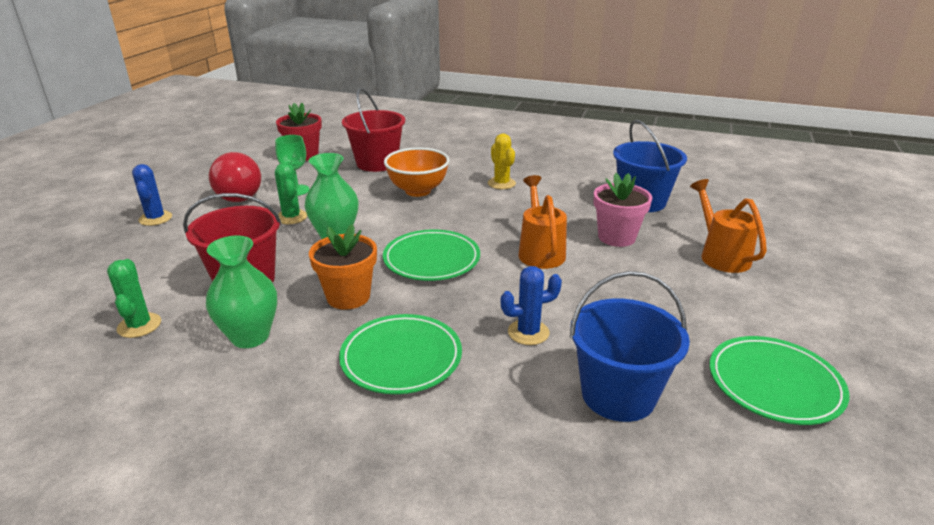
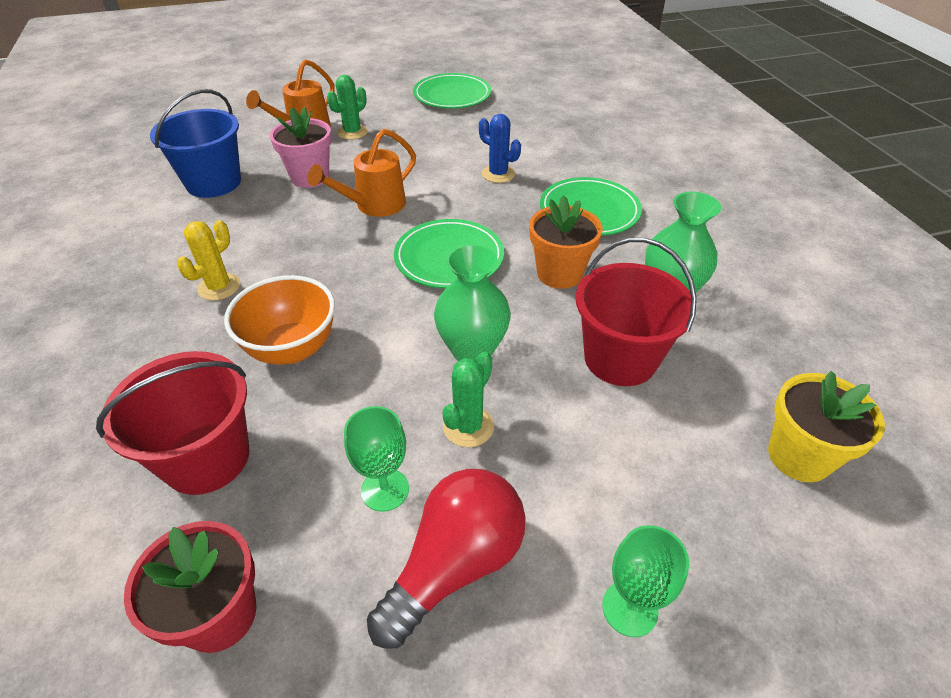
camera: 125 degrees left, 15 degrees up
(89, 301) = (799, 456): none -> yellow flower pot
(139, 325) = (757, 375): green cactus -> green cactus (352, 132)
(155, 218) = (630, 608): blue cactus -> green goblet
(618, 395) = (519, 131): blue bucket -> none

